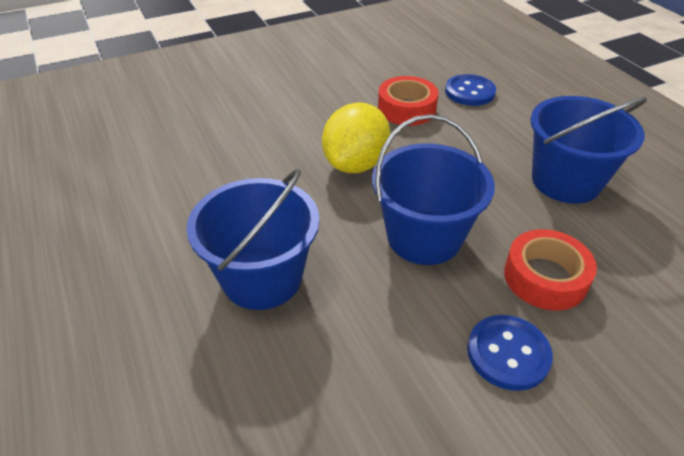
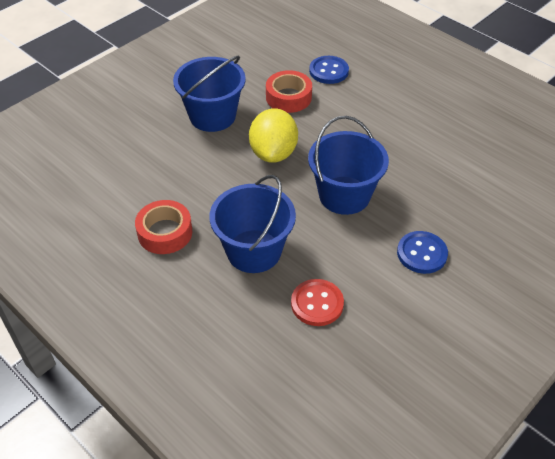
camera: 20 degrees left, 5 degrees up
(309, 383) = (317, 303): none -> red button
(545, 277) = (427, 202): red tape -> red tape (165, 232)
(565, 181) = (419, 130): blue bucket -> blue bucket (212, 116)

